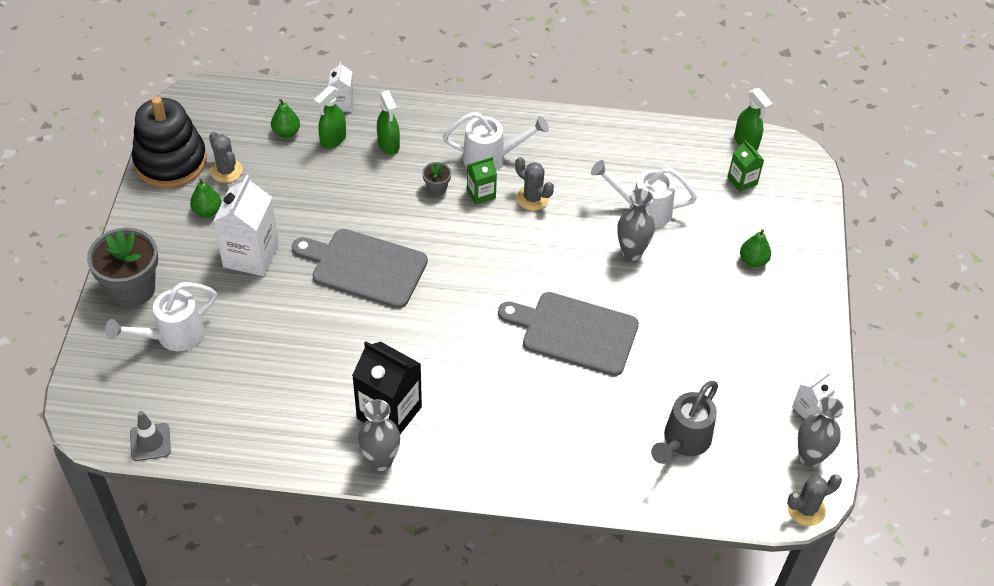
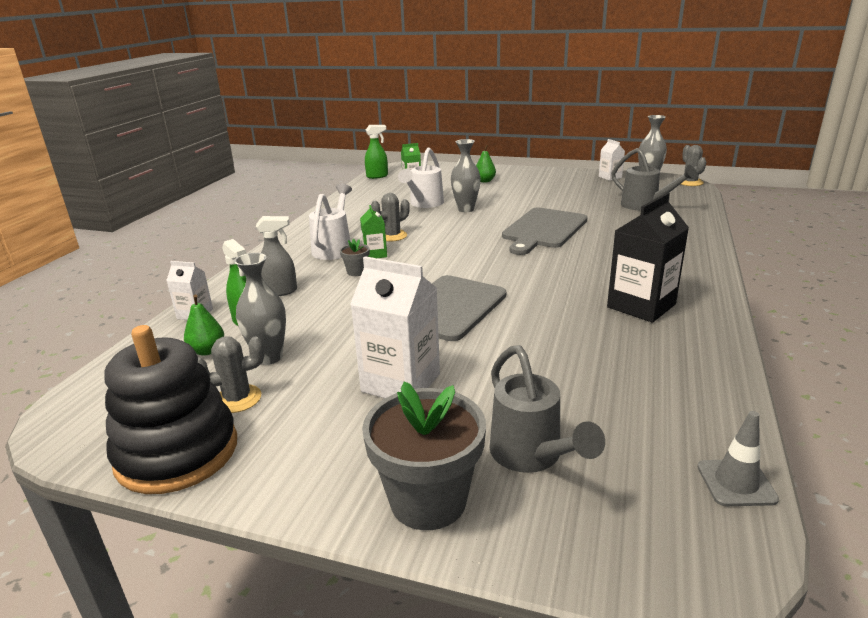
camera: 75 degrees left, 25 degrees down
(172, 336) = (532, 457): white watering can -> grey watering can
(207, 211) = (302, 418): green pear -> none
(380, 461) = (704, 312): grey vase -> grey vase (269, 357)
(389, 145) = (280, 291): green spray bottle -> grey spray bottle

